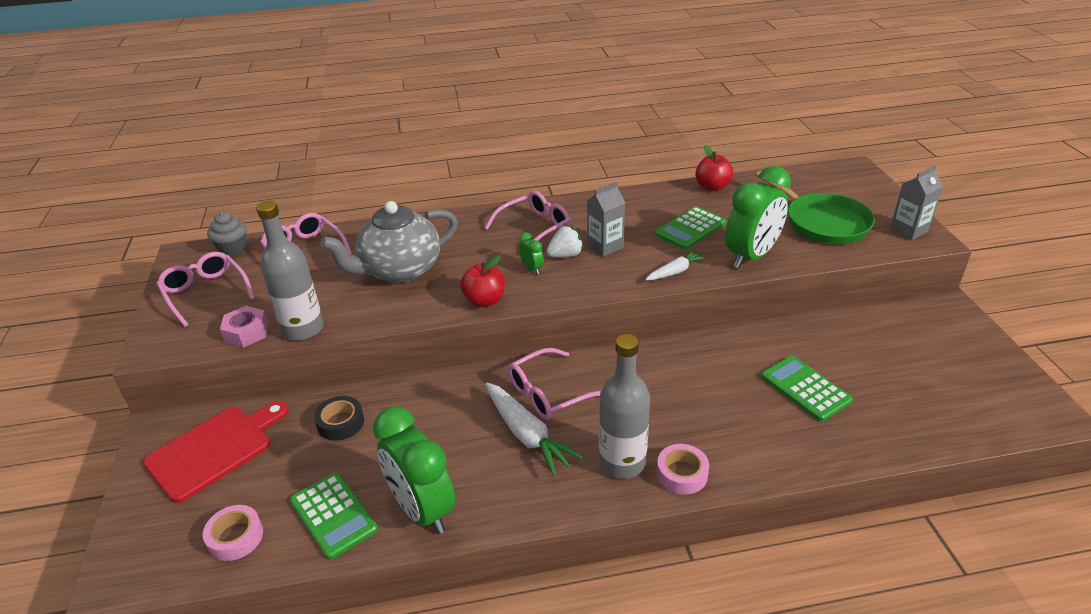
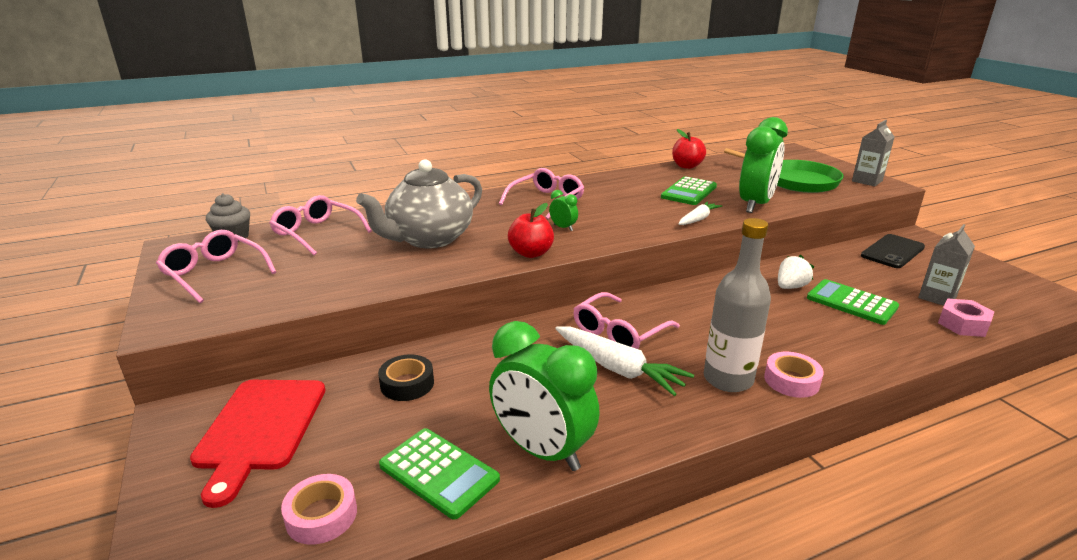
camera: 15 degrees left, 10 degrees down
(214, 449) = (260, 429): red cutting board -> red cutting board turned 150 degrees clockwise
(246, 332) = (278, 301): pink nut -> pink nut (962, 324)
(303, 329) = (345, 292): grey bottle -> none
(565, 255) = (588, 216): white strawberry -> white strawberry (790, 287)
(605, 246) = (621, 208): grey carton -> grey carton (937, 297)
(901, 324) = (892, 252): none -> black phone

